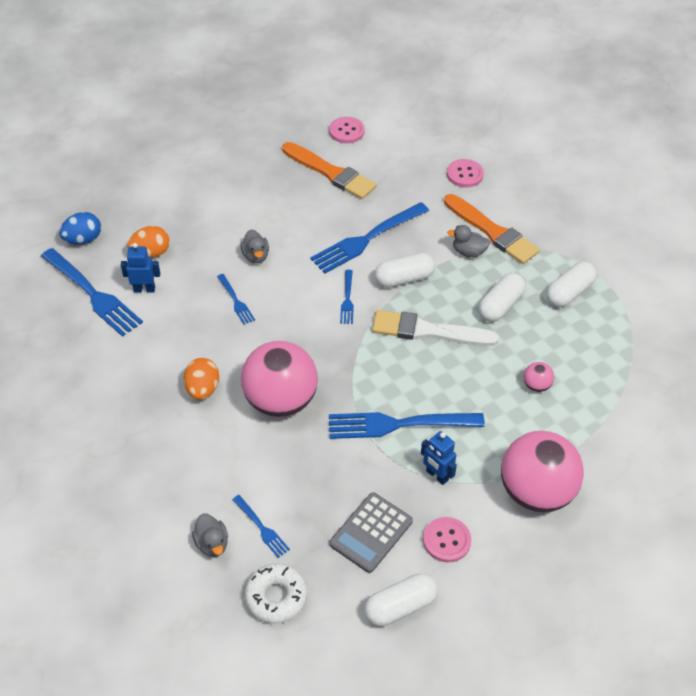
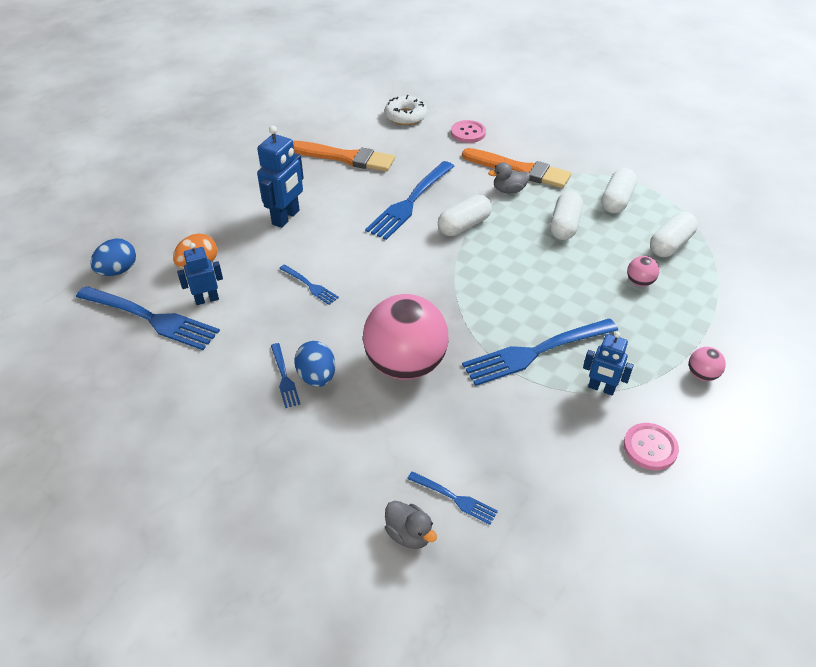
camera: 20 degrees left, 5 degrees down
(203, 389) = (317, 377): orange egg -> blue egg
(246, 225) = (286, 217): none -> blue robot
(256, 256) = (309, 241): grey duck -> none
(276, 597) = (512, 569): white donut -> white donut (406, 116)
(346, 131) = (342, 123): pink button -> none
(347, 299) = (420, 256): blue fork -> blue fork (284, 377)
(371, 533) = (571, 465): grey calculator -> none
(400, 606) = (647, 531): white capsule -> white capsule (670, 244)
(428, 331) = (513, 263): white brush -> none
(536, 492) = (702, 375): pink ball -> pink ball, size x0.41

